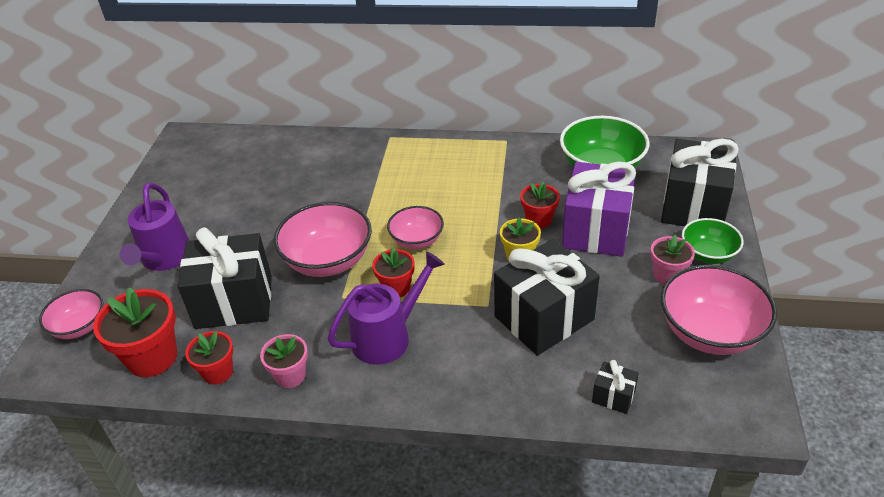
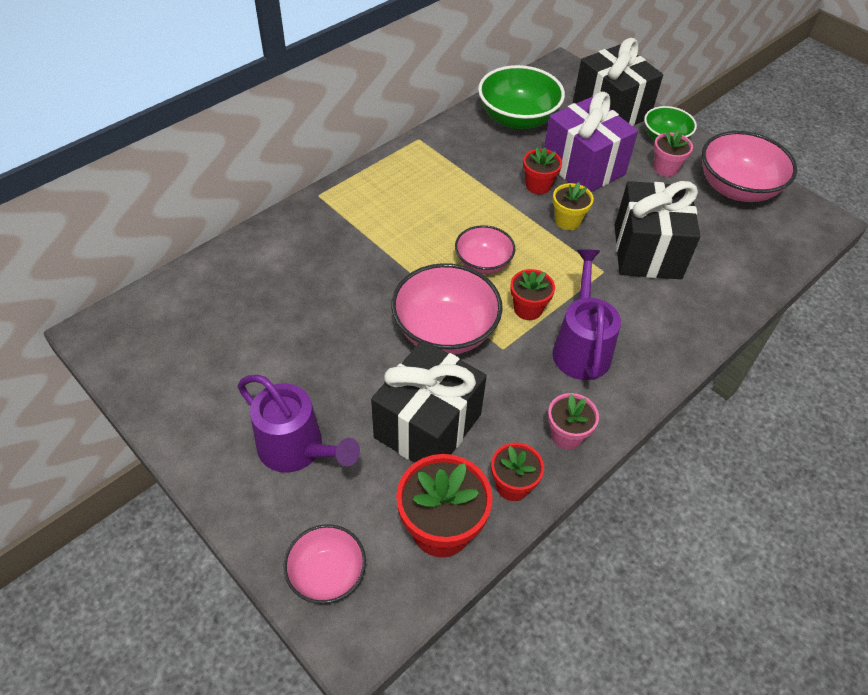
camera: 55 degrees left, 10 degrees up
(613, 396) = (753, 268): black gift -> none

